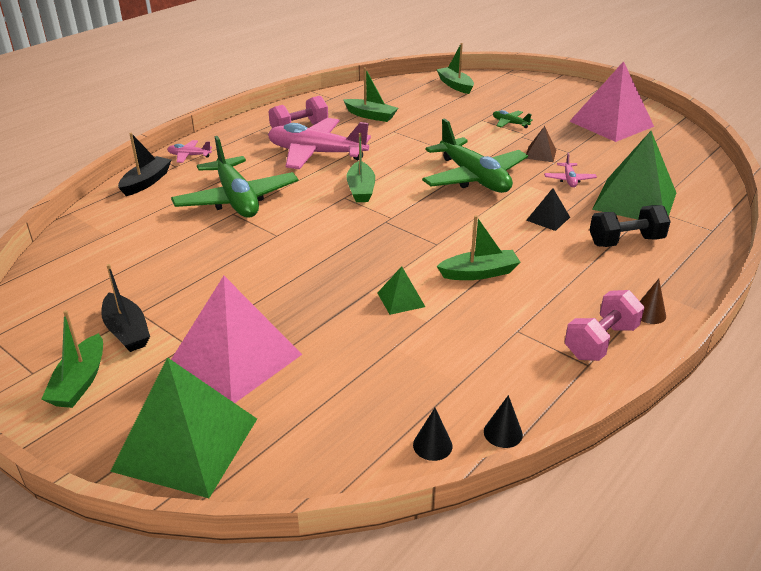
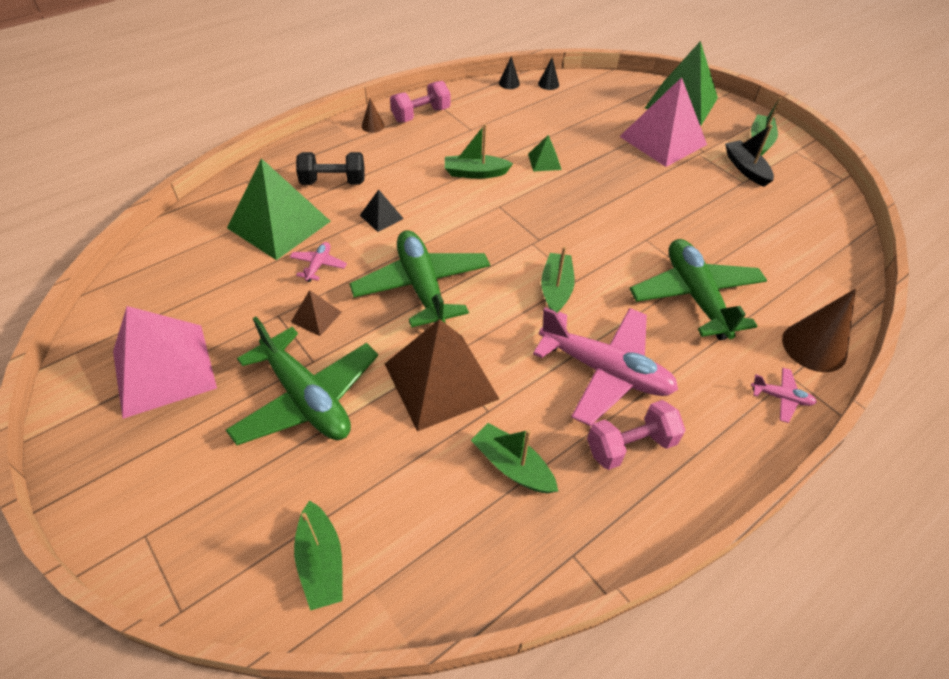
camera: 170 degrees left, 15 degrees up
(146, 182) = (814, 347): black boat -> brown cone
(430, 138) = (440, 381): none -> brown pyramid
(510, 123) = (307, 399): green plane -> green plane, size x2.35

